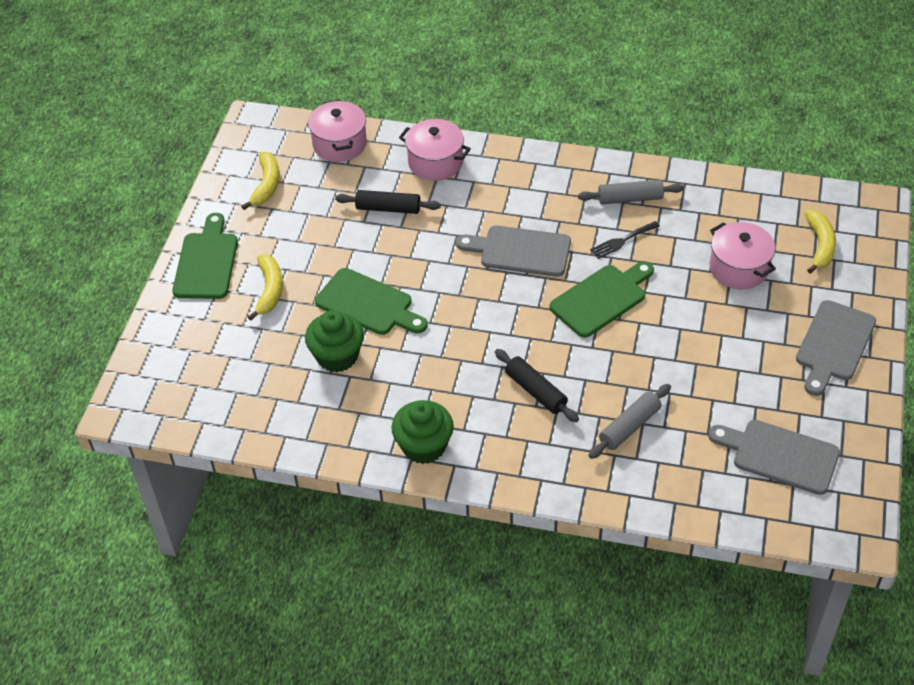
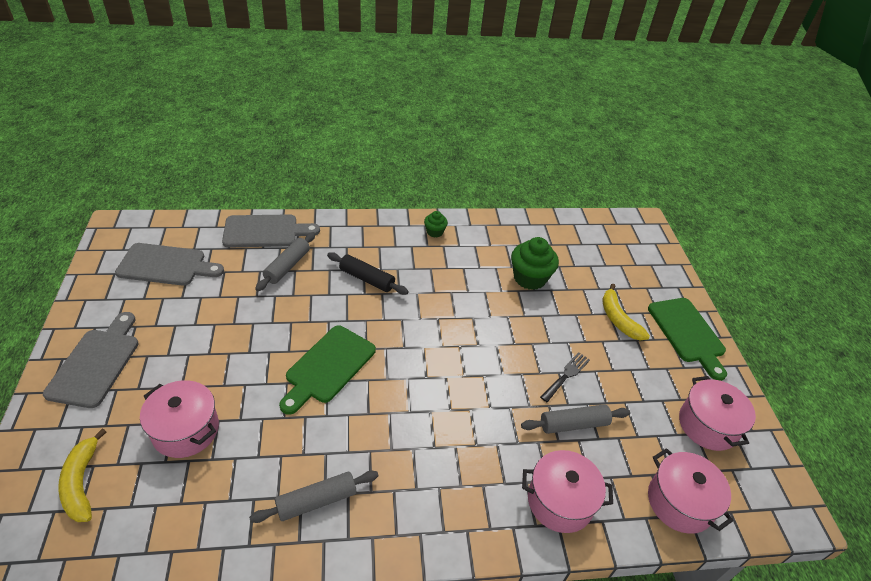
camera: 155 degrees right, 5 degrees down
(266, 185) = (707, 425): yellow banana -> pink pot
(368, 304) = (532, 323): green cutting board -> none
(388, 208) = (573, 424): black rolling pin -> grey rolling pin
(424, 446) = (434, 232): green cupcake -> green cupcake, size x0.53
(520, 251) = (421, 402): grey cutting board -> grey cutting board (265, 231)
(622, 241) = (317, 438): black fork -> black fork (566, 375)

